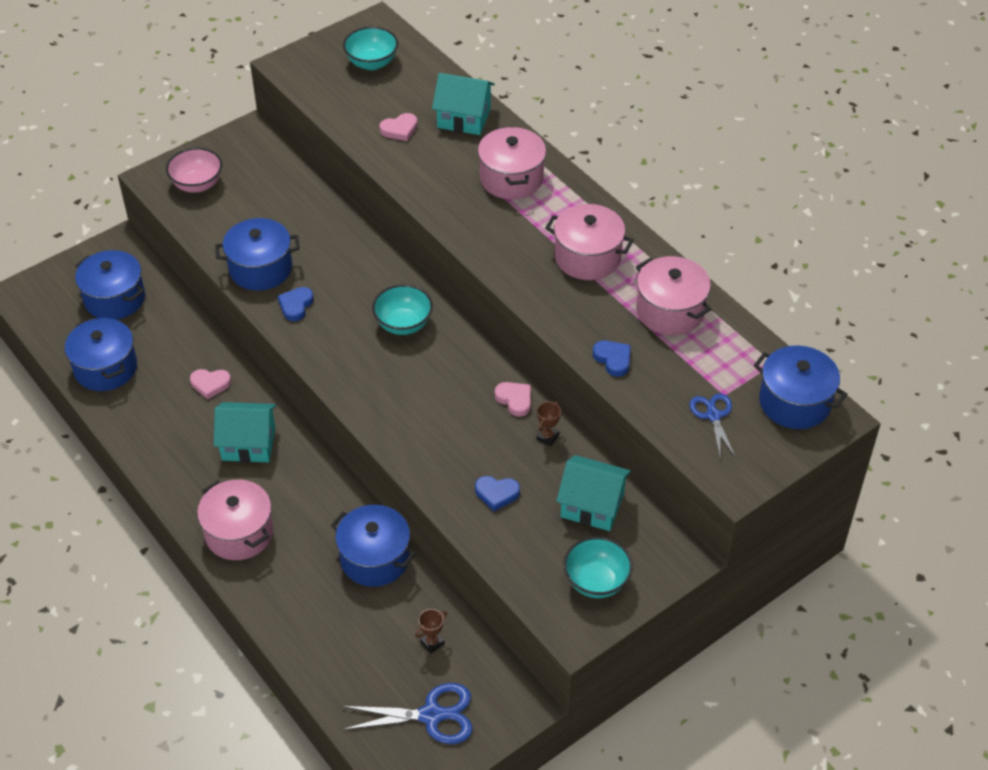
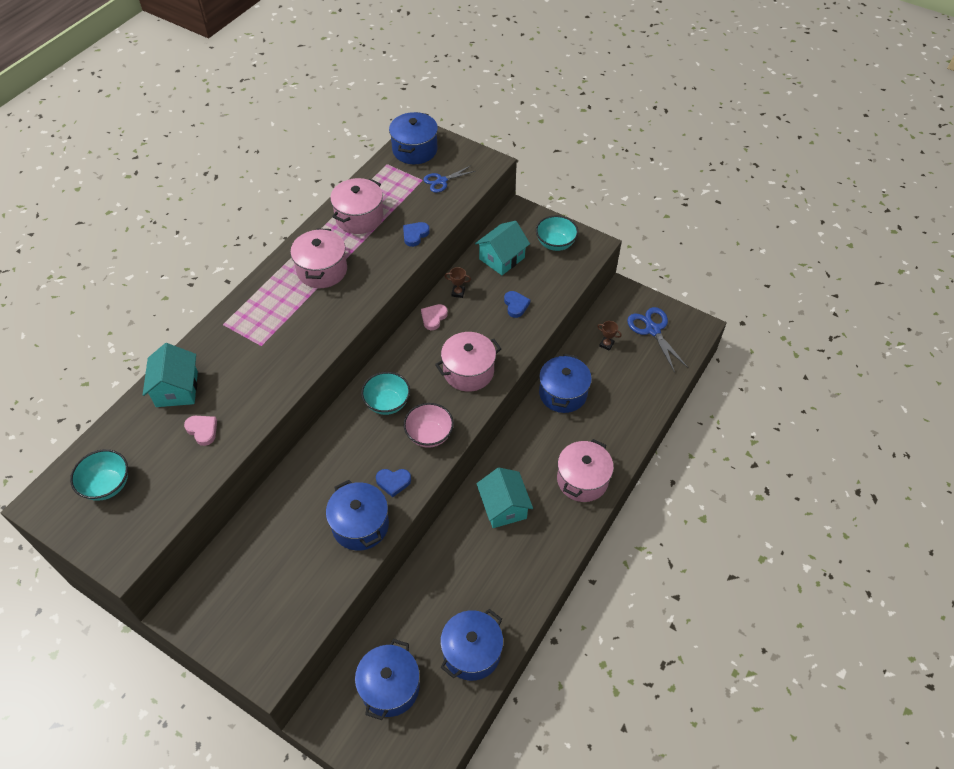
camera: 110 degrees left, 5 degrees up
(197, 184) = (266, 626): pink bowl -> pink bowl (429, 435)
(210, 384) = (457, 560): pink heart -> none
(511, 178) = (247, 336): pink pot -> pink pot (468, 371)
(592, 505) = (502, 258): turquoise house -> turquoise house turned 45 degrees clockwise

